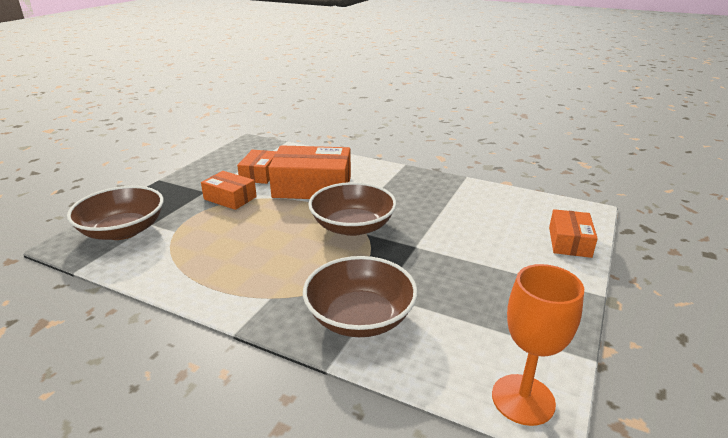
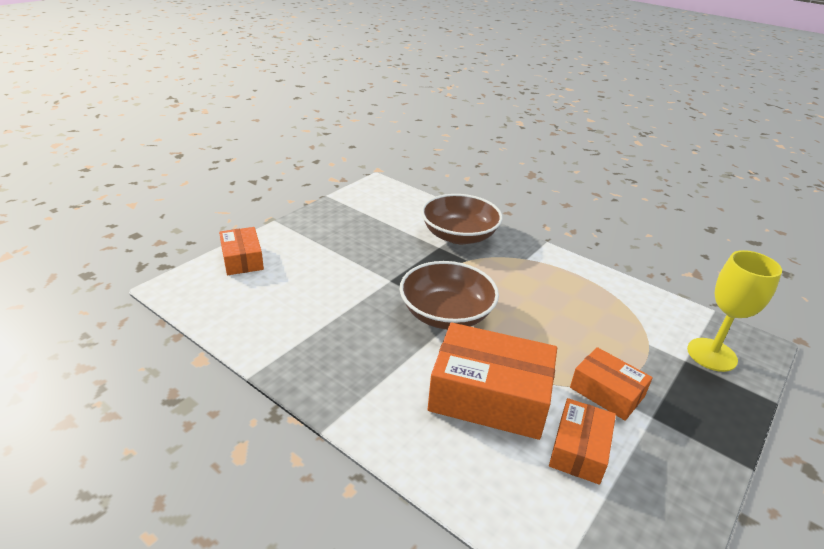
camera: 170 degrees left, 5 degrees up
(123, 230) = (712, 354): brown bowl -> yellow goblet
(523, 399) = (382, 189): orange goblet -> none
(569, 242) = (242, 259): orange box -> orange box turned 45 degrees counterclockwise

